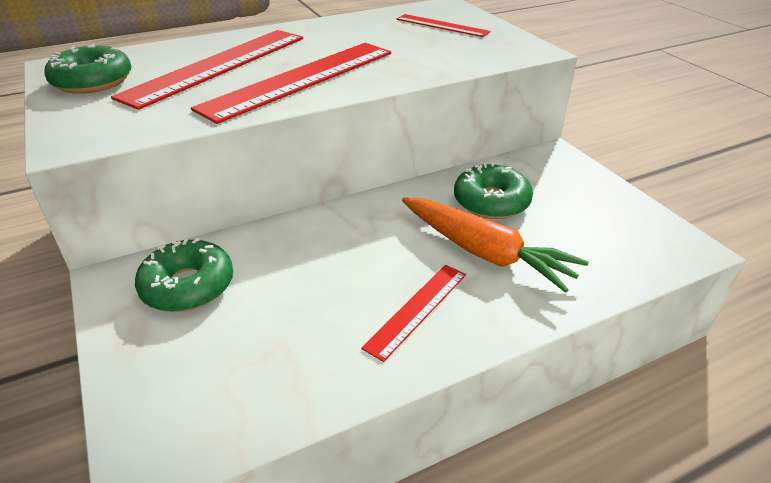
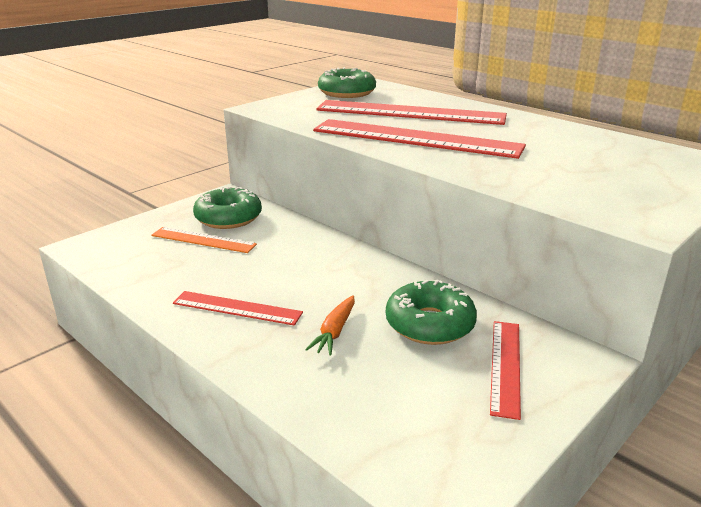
camera: 70 degrees right, 10 degrees down
(234, 317) = (203, 240): none -> orange ruler
(442, 25) = (640, 168): red ruler -> red ruler (505, 366)
(485, 253) = (334, 332): orange carrot -> orange carrot, size x0.49

